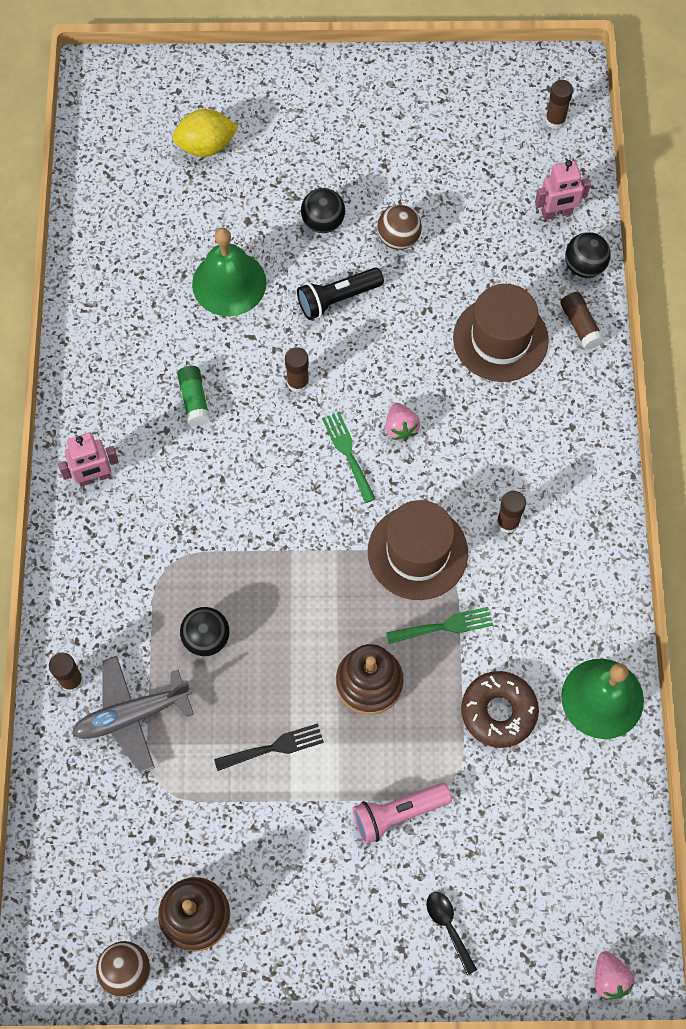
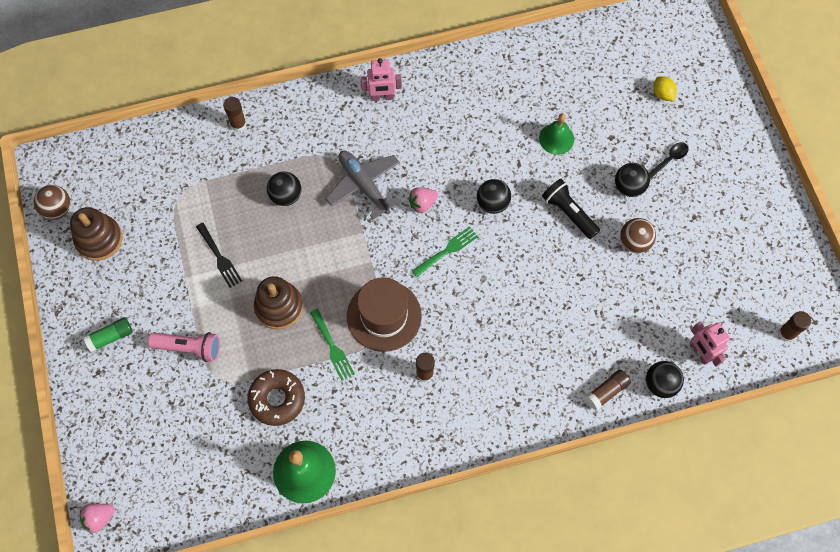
camera: 75 degrees right, 0 degrees up
(94, 477) = (382, 97): pink robot -> pink robot turned 60 degrees counterclockwise
(132, 716) = (222, 166): grey plane -> grey plane (364, 185)
(194, 400) = (458, 141): green glue stick -> green glue stick (111, 337)
(206, 146) = (662, 94): yellow lemon -> yellow lemon, size x0.61
(229, 283) = (556, 138): green bell -> green bell, size x0.64
(298, 382) = (492, 203): brown glue stick -> black ball
(397, 814) = (189, 348): pink flashlight -> pink flashlight turned 135 degrees clockwise
(400, 428) = (478, 281): pink strawberry -> pink strawberry (422, 204)
(448, 927) = (117, 399): black spoon -> black spoon (669, 160)
(500, 339) = (574, 335): brown hat -> none

